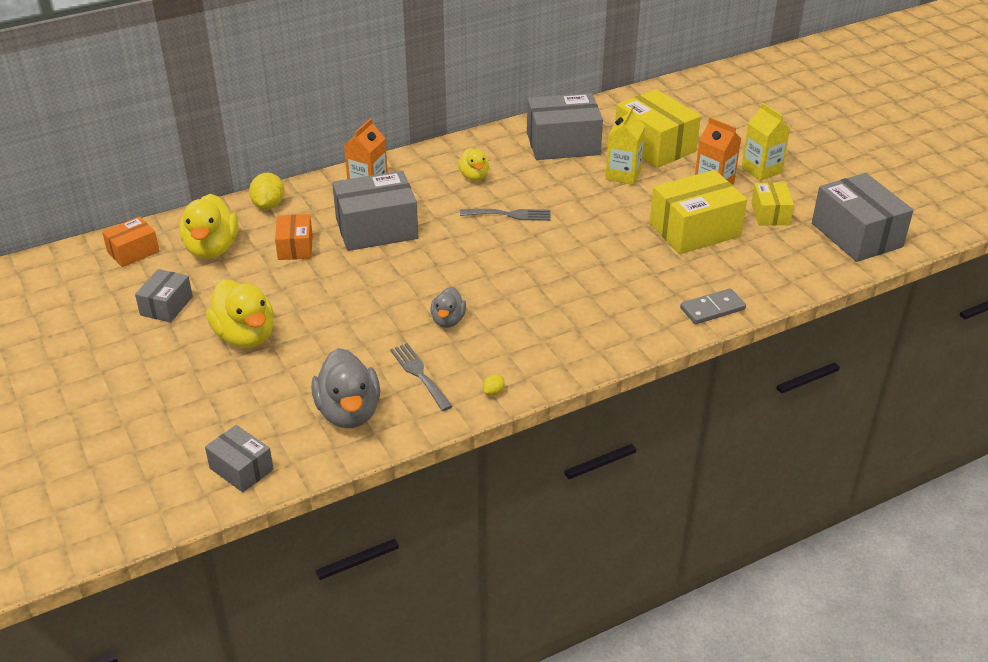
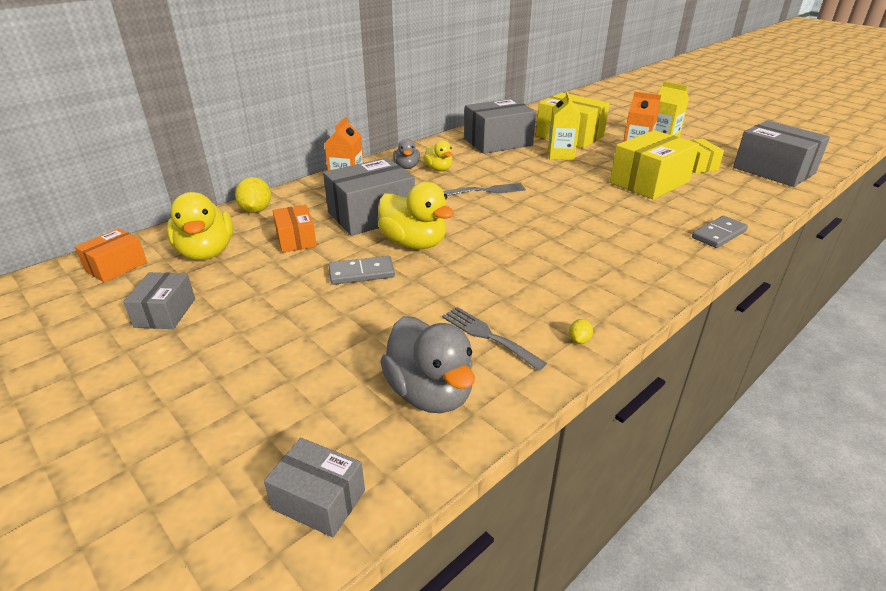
camera: 15 degrees left, 5 degrees down
(245, 336) = (270, 329): yellow duck -> yellow duck (414, 243)
(340, 294) = (361, 273): none -> grey domino
(448, 320) = (486, 280): grey duck -> grey duck (407, 167)

